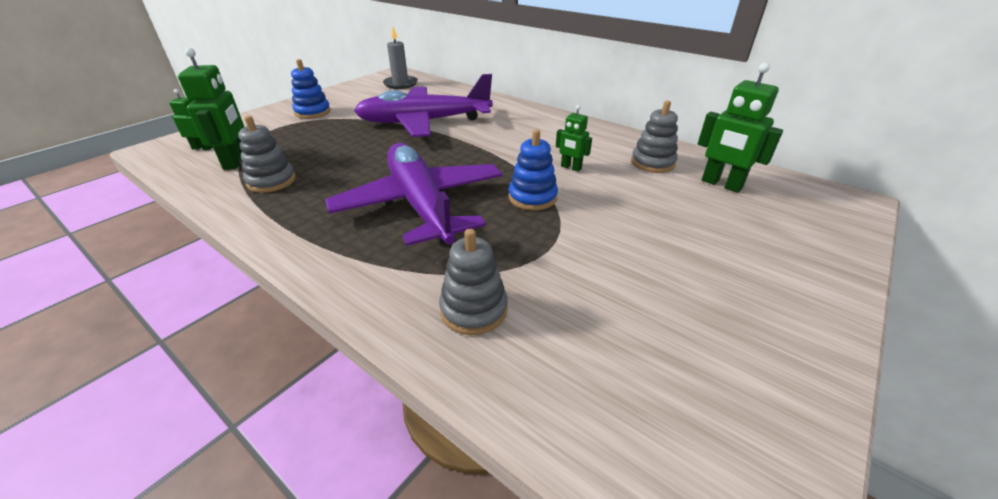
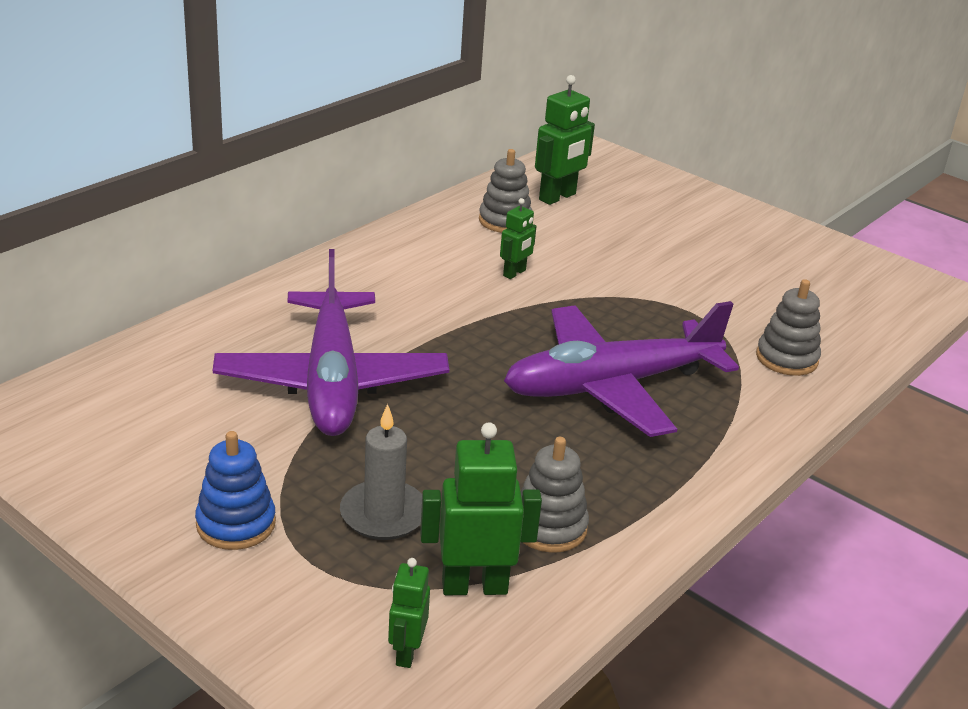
camera: 90 degrees left, 5 degrees down
(400, 84) = (90, 410): grey candle -> grey candle (383, 514)
(532, 197) = (589, 308): blue stacking toy -> none

